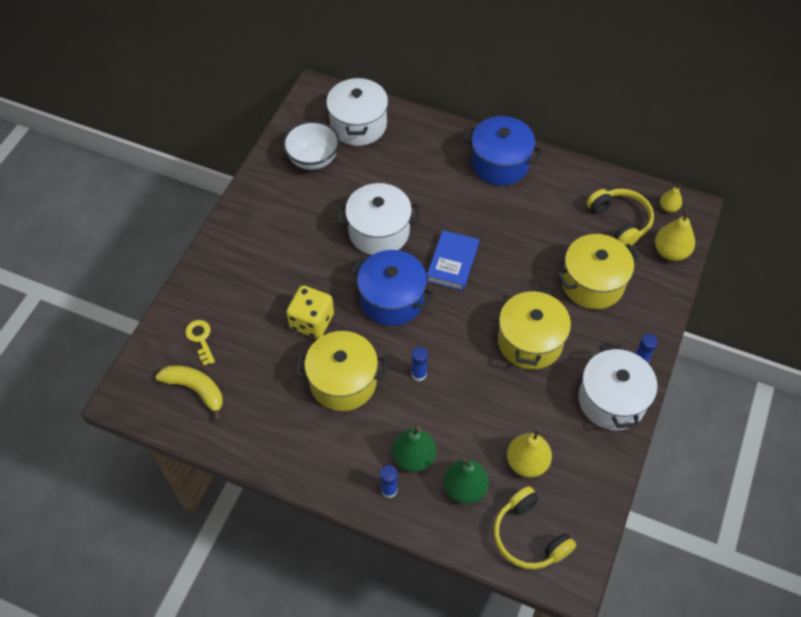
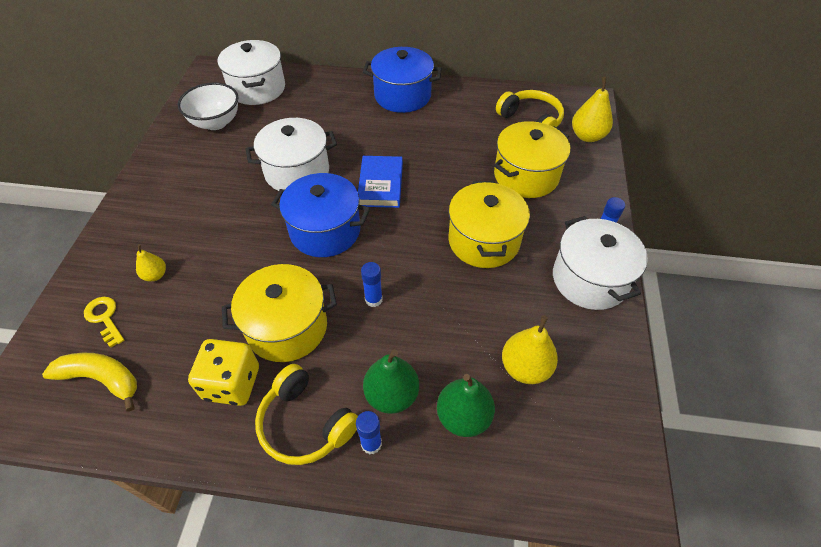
camera: 15 degrees left, 5 degrees down
(312, 321) = (238, 271): yellow dice -> yellow dice (232, 383)
(529, 536) = (559, 457): yellow headphones -> yellow headphones (305, 423)
(668, 207) = (569, 102): yellow pear -> yellow pear (155, 275)

